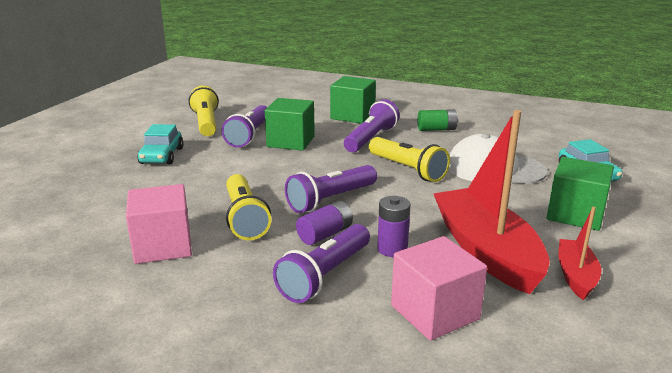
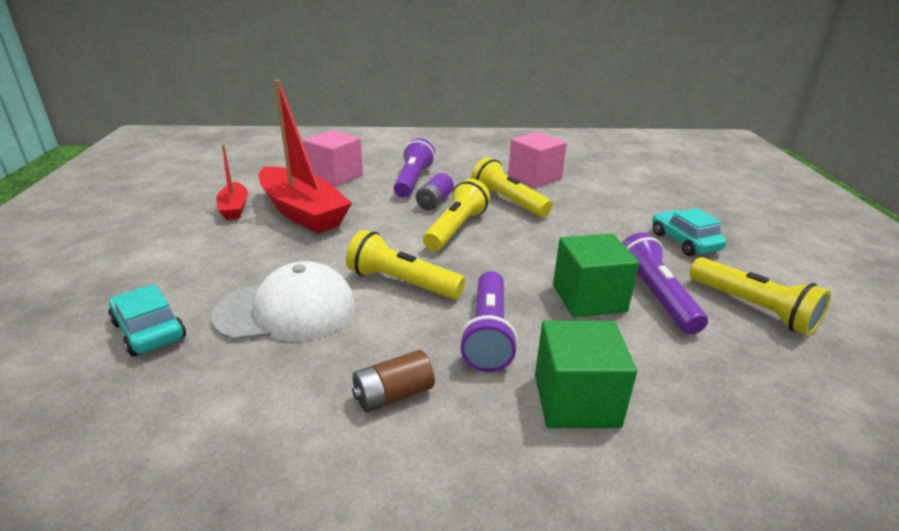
camera: 155 degrees right, 5 degrees up
(331, 200) = (456, 229): purple flashlight -> yellow flashlight
(392, 249) = (377, 201): purple battery -> none
(436, 129) = (393, 395): green battery -> brown battery
(575, 214) = (205, 260): green cube -> none

